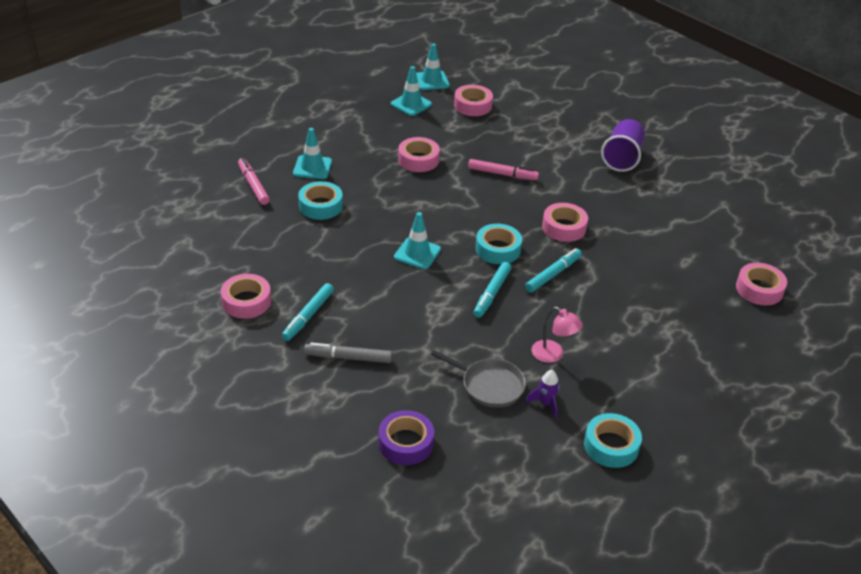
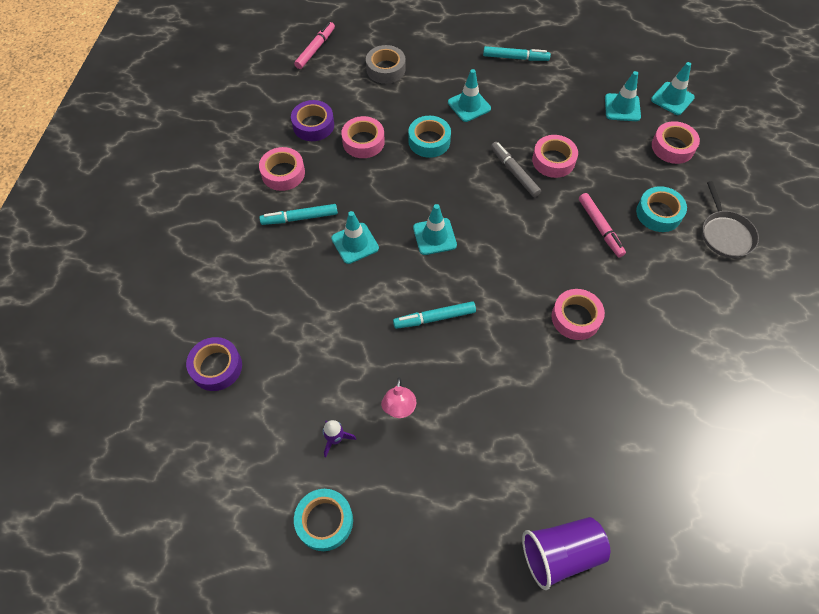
camera: 55 degrees right, 20 degrees up
(212, 187) = (386, 69): none -> grey tape
(217, 257) = (313, 125): none -> purple tape
(253, 185) = (411, 88): pink marker -> pink marker (315, 49)
(348, 357) = (277, 271): grey marker -> grey marker (514, 172)
(373, 298) = (355, 243): none -> turquoise traffic cone
(489, 385) = (323, 385): grey pan -> grey pan (725, 234)
(498, 249) = (495, 287): turquoise tape -> turquoise tape (658, 213)
(553, 274) = (502, 348): turquoise marker -> turquoise marker (515, 58)
(622, 158) = (733, 303): purple cup -> purple cup (560, 553)
(759, 289) = (656, 540): pink tape -> pink tape (363, 142)

